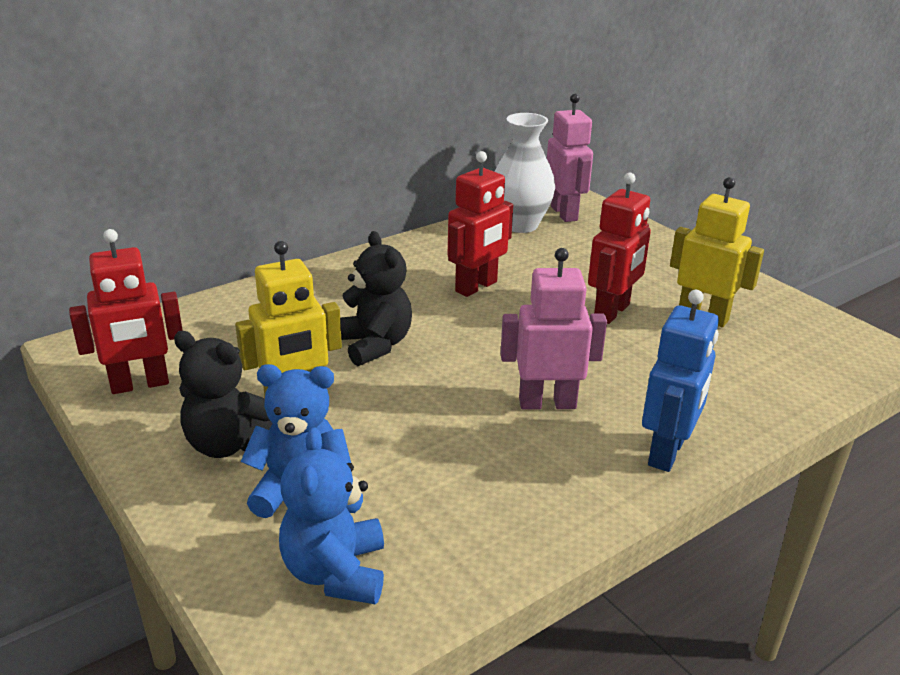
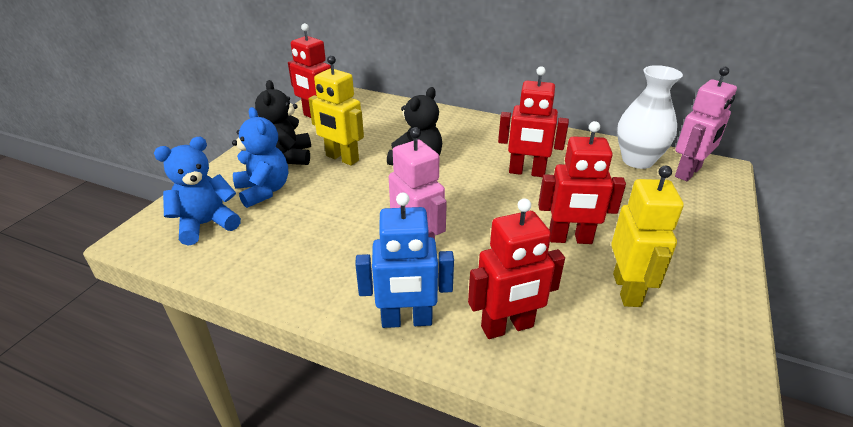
camera: 60 degrees right, 5 degrees up
(713, 396) = (507, 327): none -> red robot

